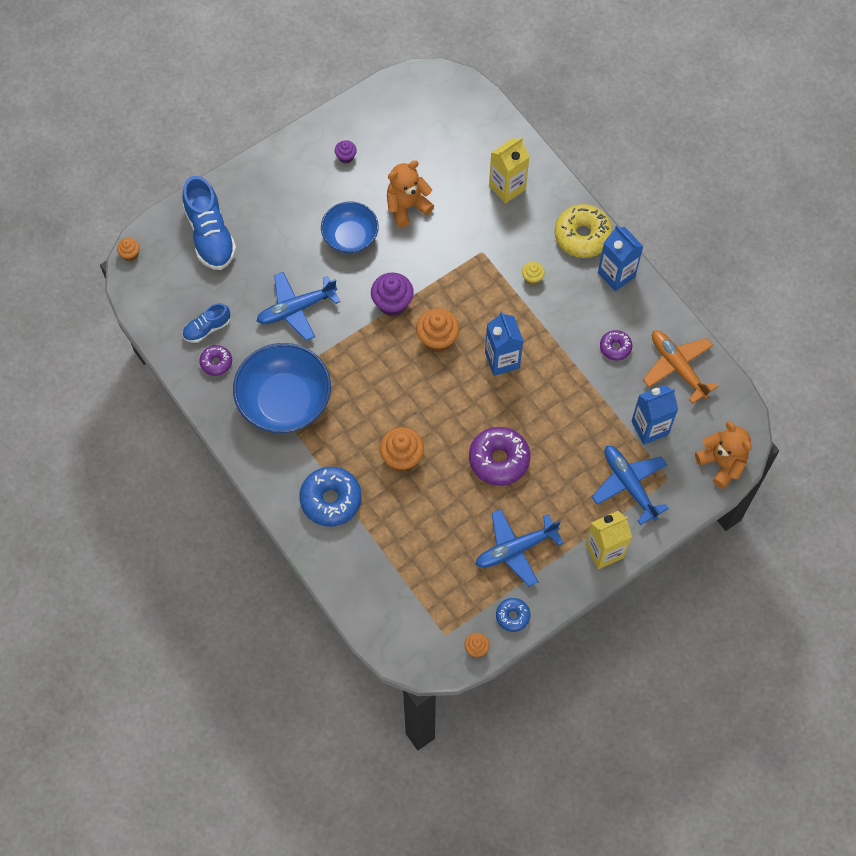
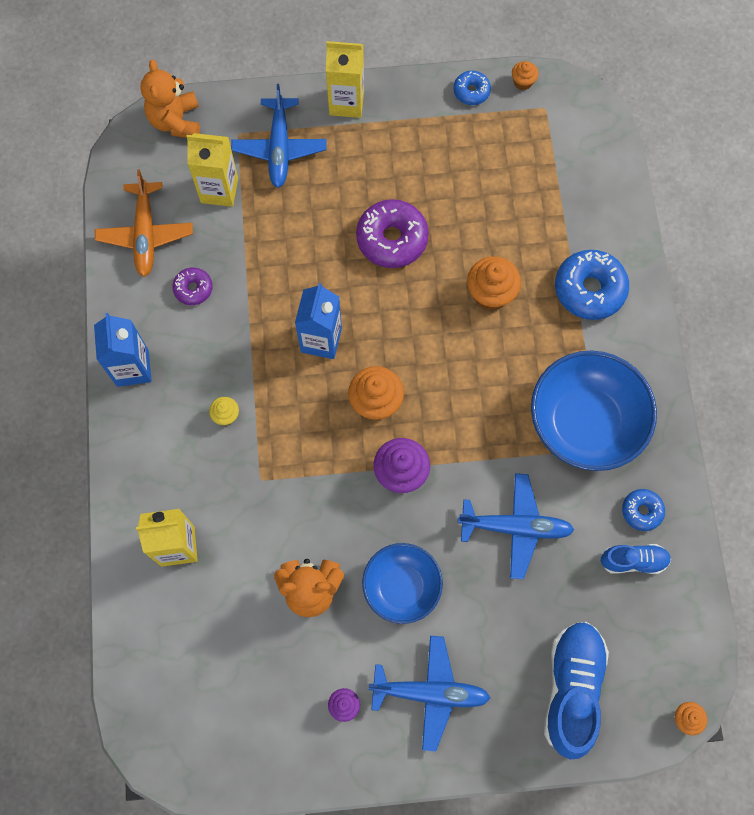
camera: 150 degrees left, 5 degrees up
(216, 362) = (641, 511): purple donut -> blue donut
(515, 549) = (430, 147): blue plane -> blue plane (430, 692)
(582, 236) = (136, 435): yellow donut -> none
(649, 428) = (219, 190): blue carton -> yellow carton

